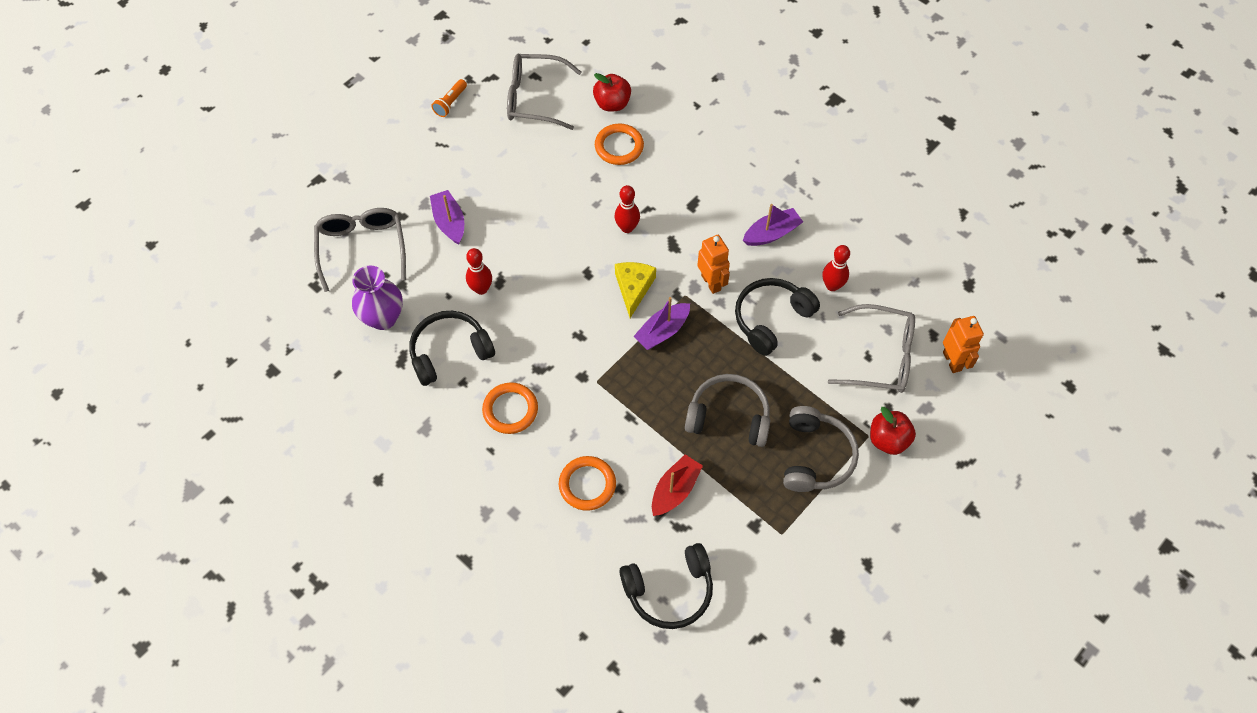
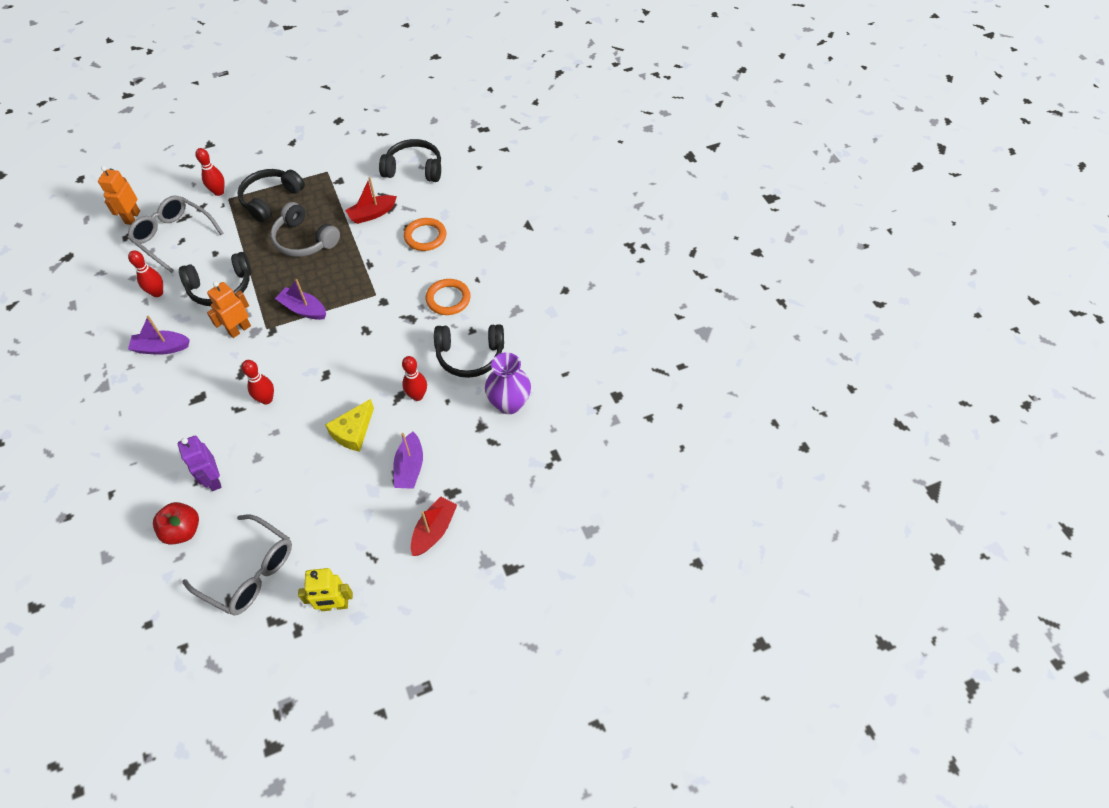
camera: 155 degrees left, 5 degrees down
(362, 249) = (499, 474): grey glasses -> none
(398, 182) = (434, 530): none -> red boat
(450, 103) = (334, 605): orange flashlight -> yellow robot
(619, 146) = (213, 480): orange ring -> purple robot
(633, 288) = (299, 348): yellow cheese -> yellow cheese (353, 432)
(662, 331) = (303, 309): purple boat -> purple boat turned 135 degrees counterclockwise
(711, 282) = (239, 329): orange robot -> orange robot turned 45 degrees clockwise
(815, 456) = (271, 200): grey headphones -> black headphones
(888, 440) = (219, 192): red apple -> red bowling pin

